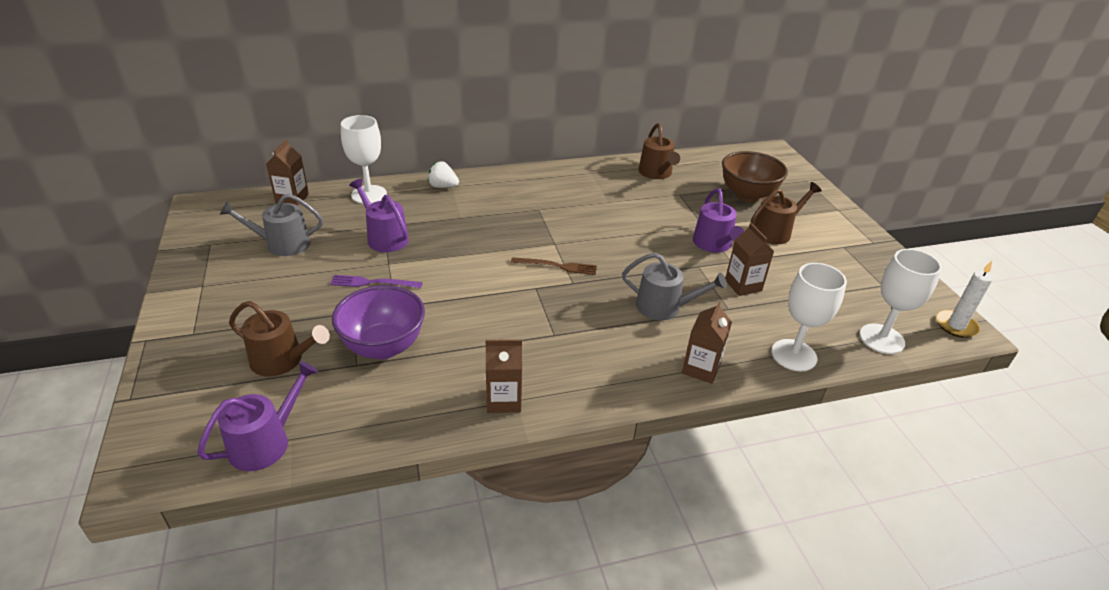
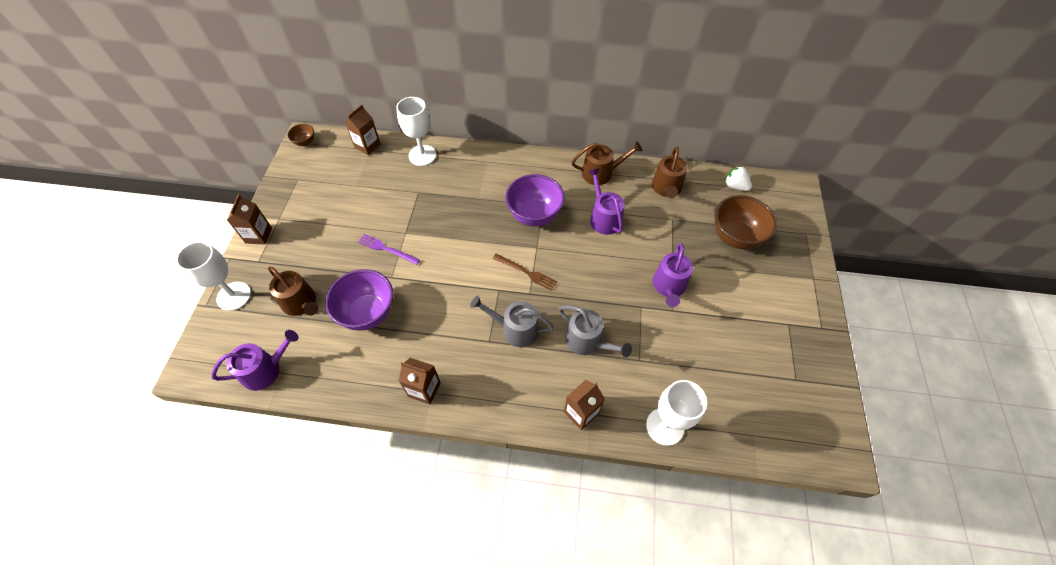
camera: 25 degrees right, 20 degrees up
(203, 209) = (305, 142): none -> brown bowl
(282, 244) = (343, 192): grey watering can -> grey watering can (515, 329)
(385, 237) = (414, 205): purple watering can -> purple watering can (603, 218)
(443, 186) = (481, 160): white strawberry -> white strawberry (735, 186)
(534, 218) = (534, 215): none -> purple bowl
(743, 285) = (667, 340): brown carton -> brown carton (259, 235)
(775, 232) = (734, 288): brown watering can -> brown watering can (601, 173)
(881, 339) = (753, 437): white goblet -> white goblet (234, 296)
(956, 326) = (835, 447): white candle -> none

